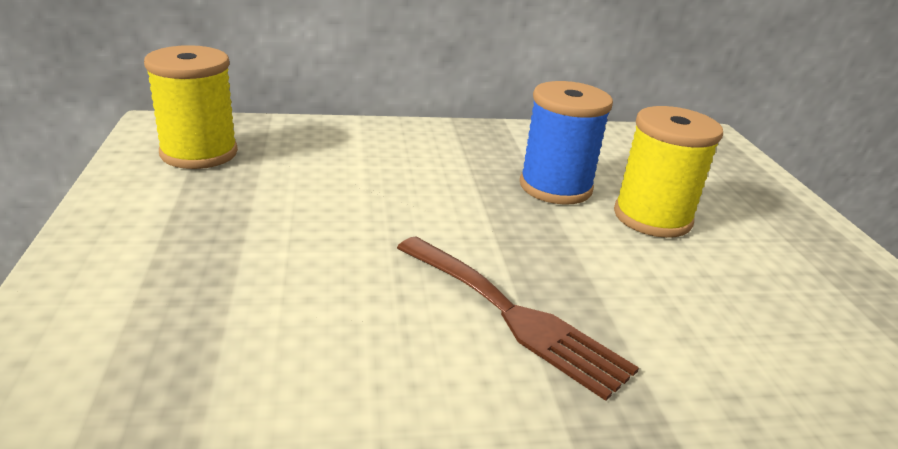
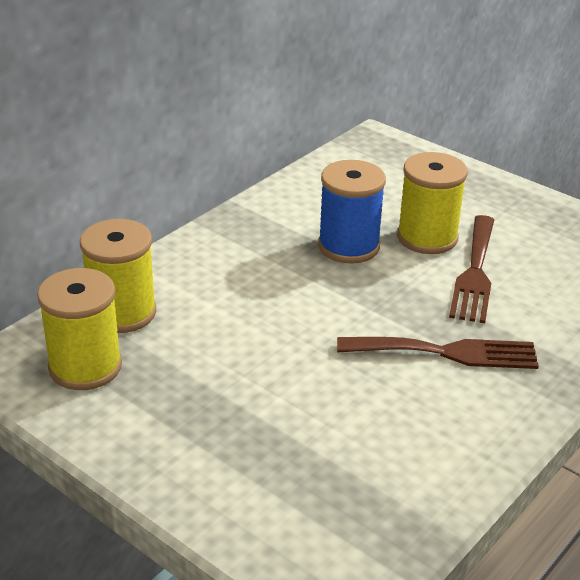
camera: 40 degrees left, 5 degrees up
(290, 138) = (122, 313): none -> yellow spool
(665, 269) = (475, 273): none -> brown fork

